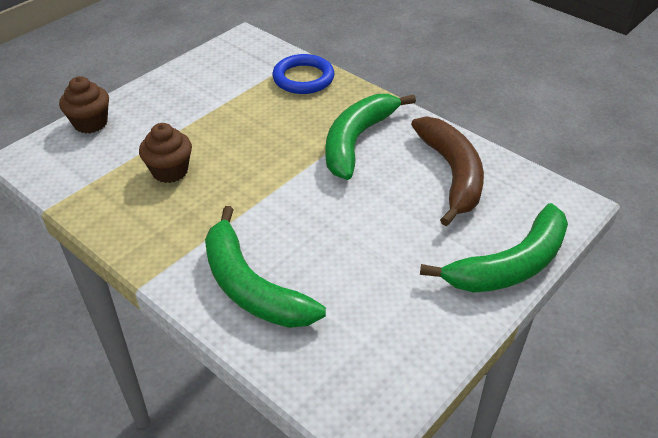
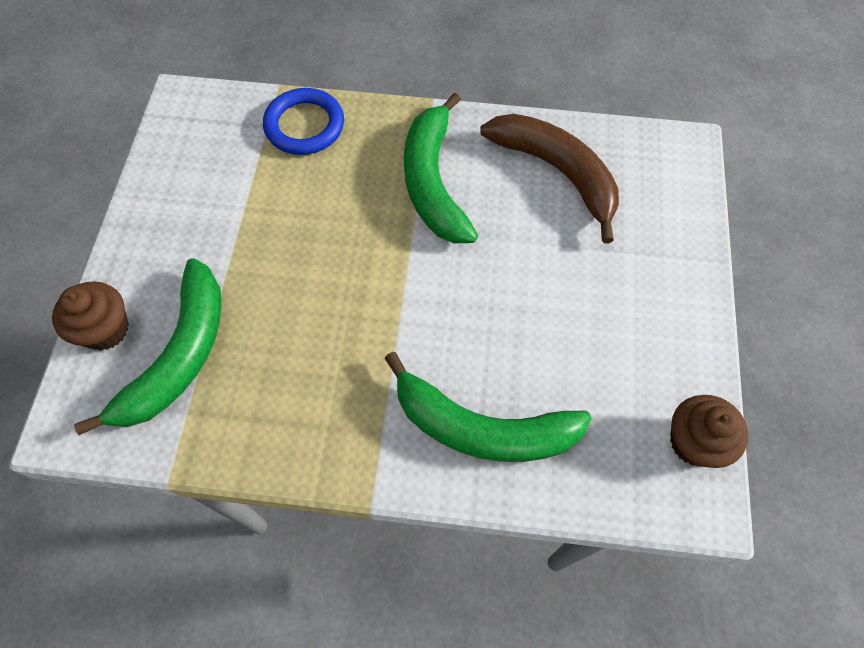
camera: 35 degrees left, 20 degrees up
(170, 171) = (268, 339): brown cupcake -> brown cupcake (694, 442)
(510, 265) = (686, 250): green banana -> green banana (179, 356)

